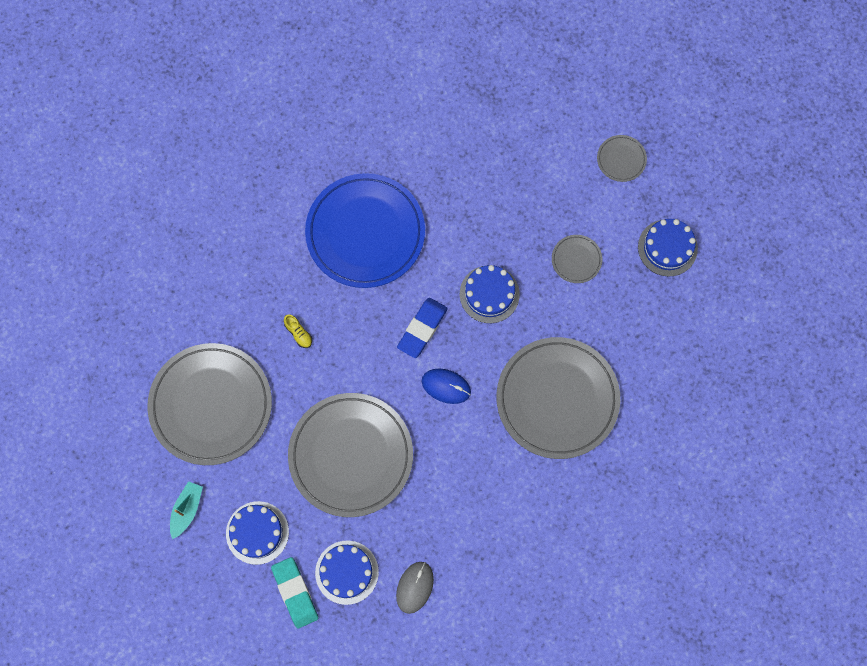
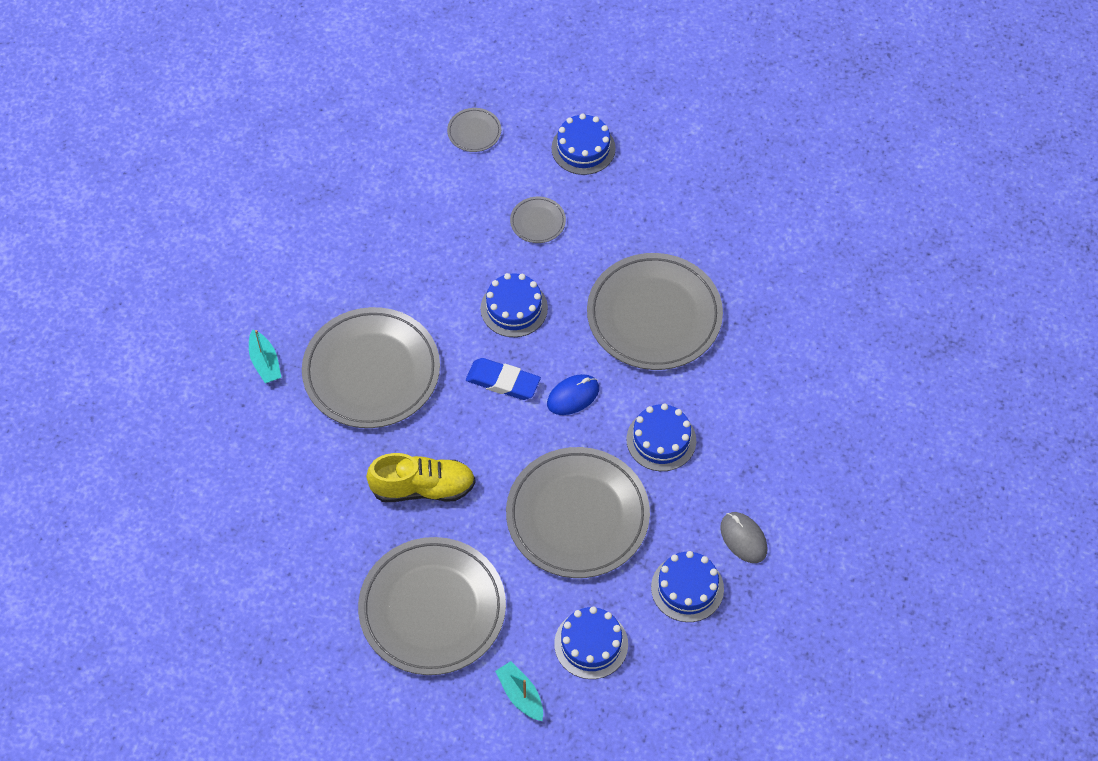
camera: 55 degrees left, 15 degrees down
(295, 593) = (674, 646): turquoise eraser -> none
(298, 333) = (423, 488): yellow shoe -> yellow shoe, size x2.35
(321, 156) = (265, 362): none -> turquoise boat
(365, 233) = (371, 371): blue plate -> grey plate
(422, 329) = (503, 382): blue eraser -> blue eraser turned 45 degrees counterclockwise
(454, 474) = (661, 440): none -> blue cake

